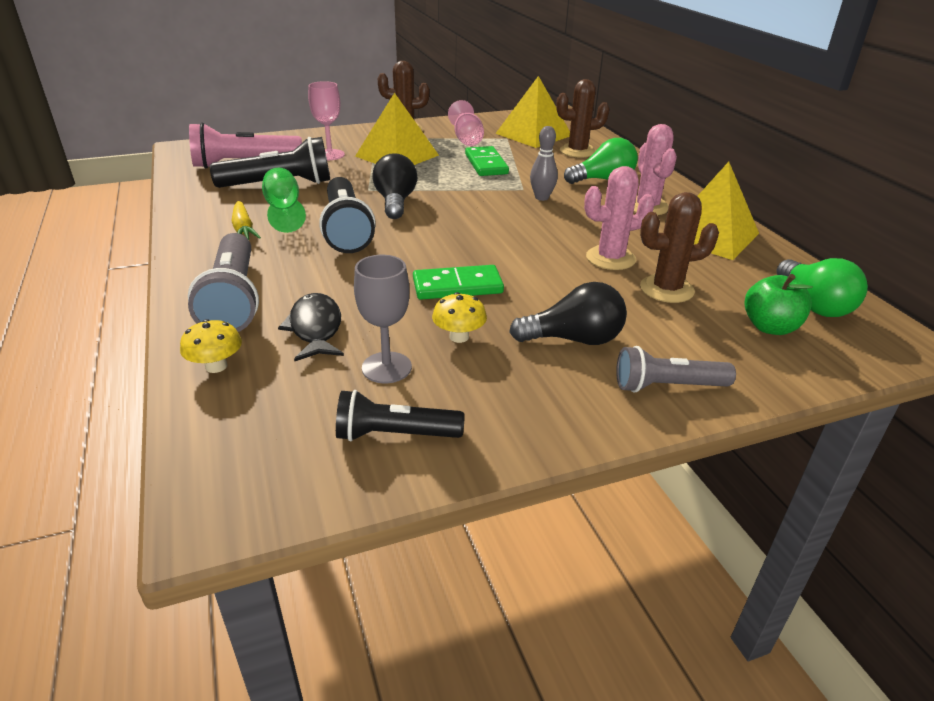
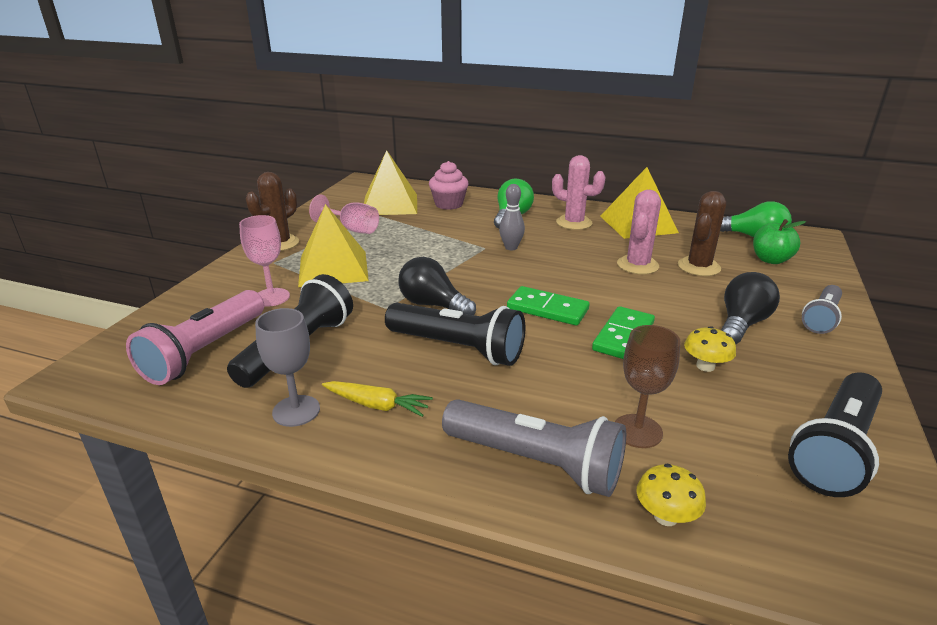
camera: 50 degrees left, 5 degrees down
(284, 210) = (366, 366): green goblet -> none
(315, 328) = (637, 431): black fish -> brown goblet
(386, 367) = (731, 417): grey goblet -> grey goblet (296, 411)
(395, 434) = (835, 449): black flashlight -> black flashlight, size x1.58
(486, 164) = (417, 242): green domino -> green domino (547, 309)
(577, 151) = (449, 204): brown cactus -> pink cupcake

